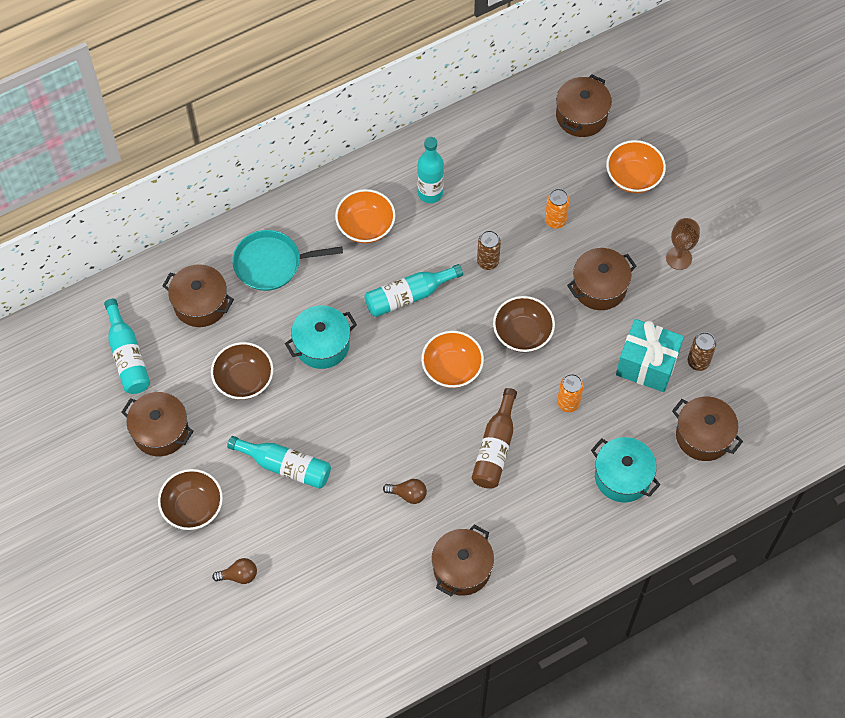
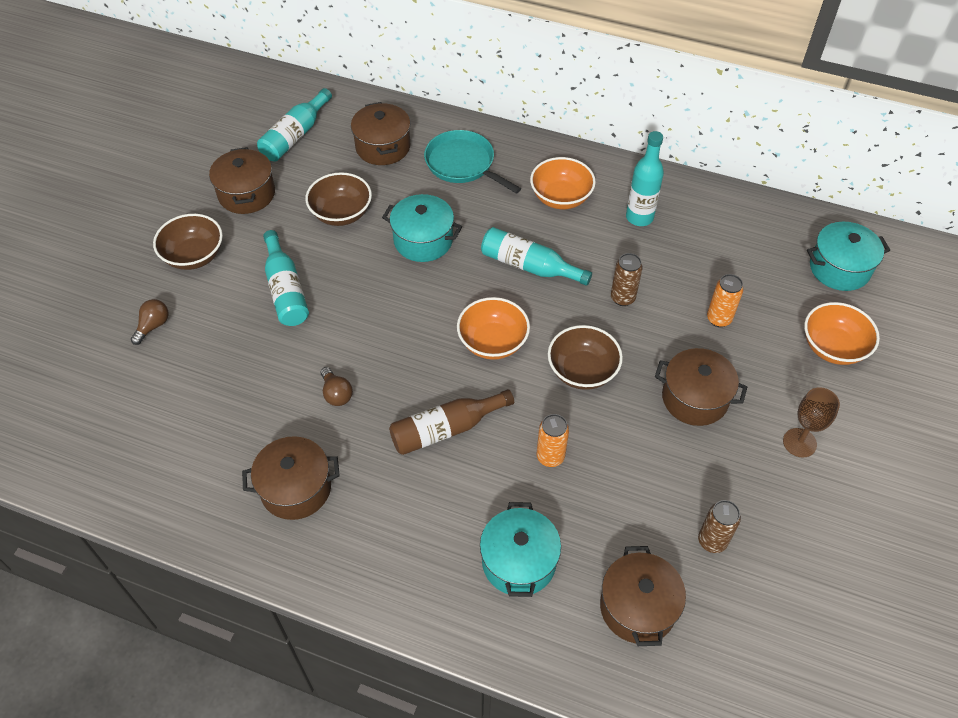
camera: 50 degrees right, 10 degrees down
(239, 575) = (153, 326): brown light bulb -> brown light bulb turned 105 degrees counterclockwise
(581, 116) = (839, 268): brown pot -> turquoise pot
(647, 365) = (659, 496): turquoise gift -> none

